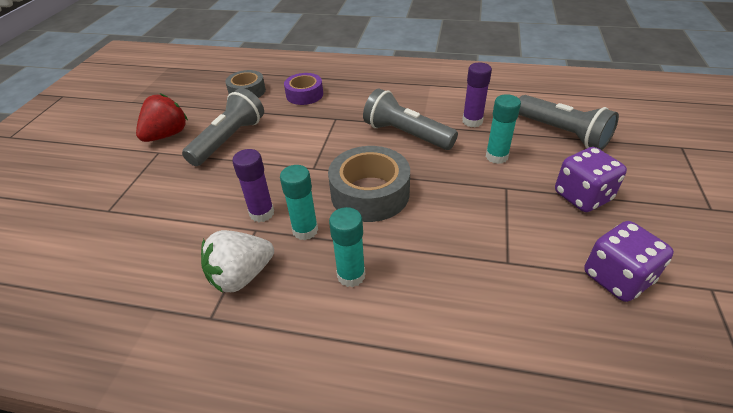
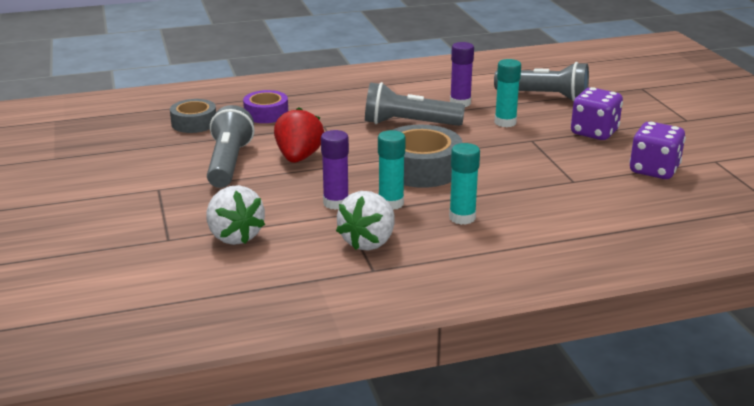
camera: 30 degrees left, 15 degrees down
(152, 225) = (234, 236): none -> white strawberry
(167, 135) = (148, 174): red strawberry -> red strawberry (298, 157)

